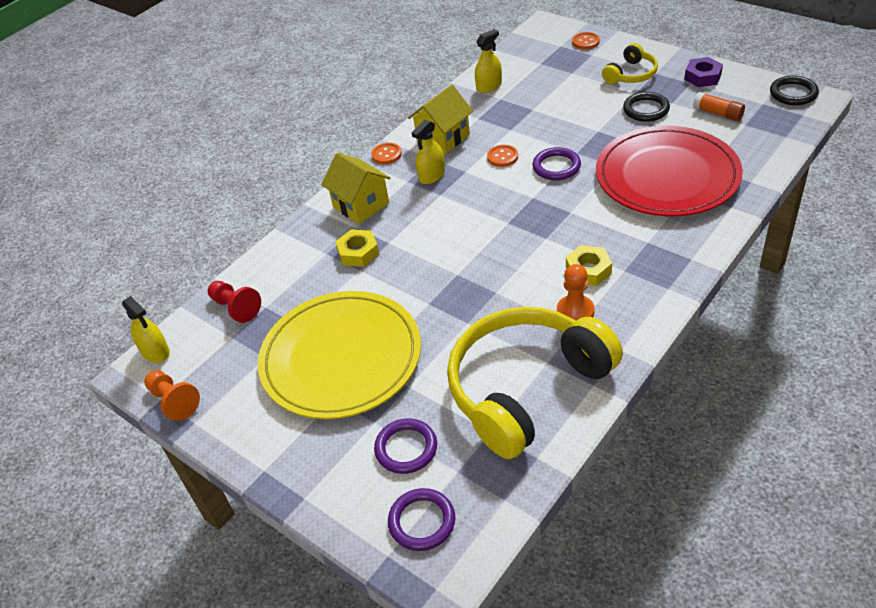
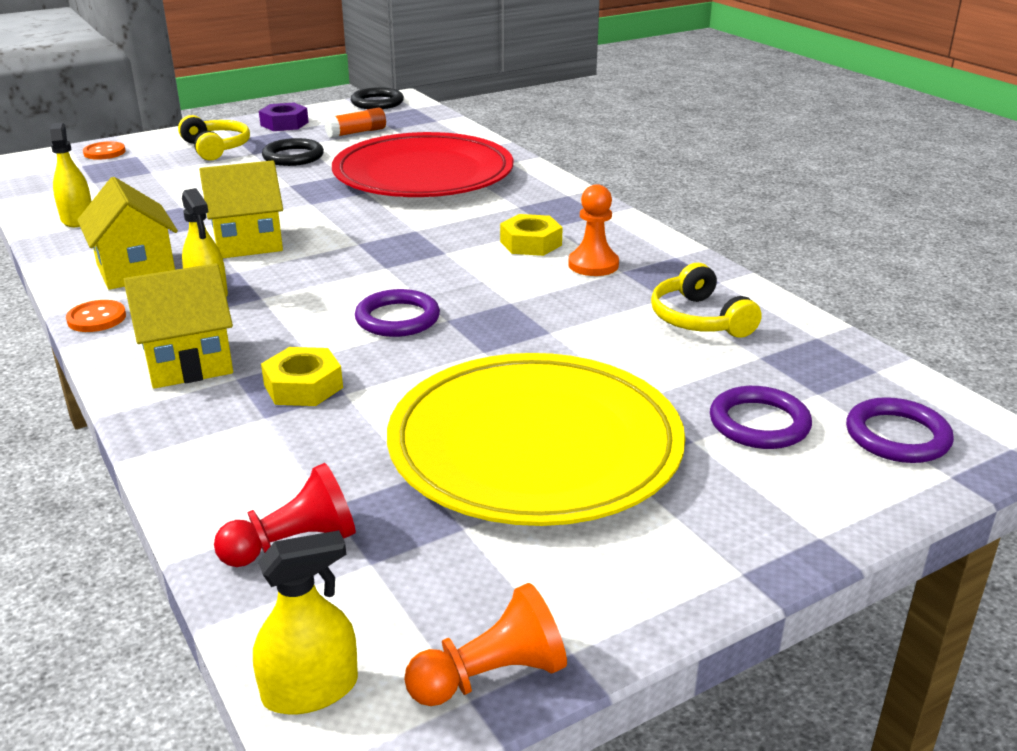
camera: 75 degrees left, 15 degrees down
(502, 157) = (248, 243): orange button -> yellow house
(526, 388) = (699, 319): yellow headphones -> yellow headphones, size x0.46
(556, 167) = (320, 218): purple ring -> purple ring (397, 318)

